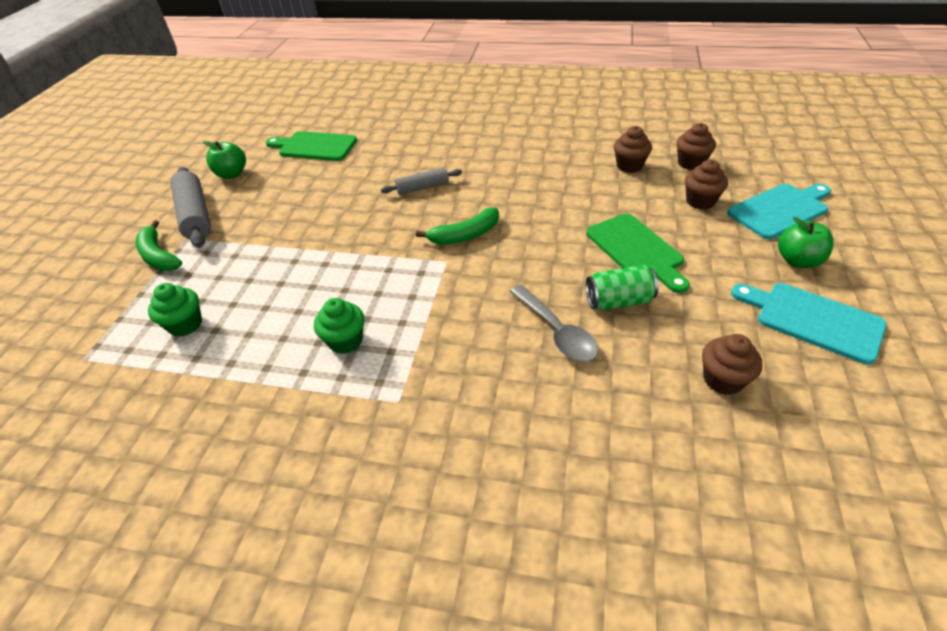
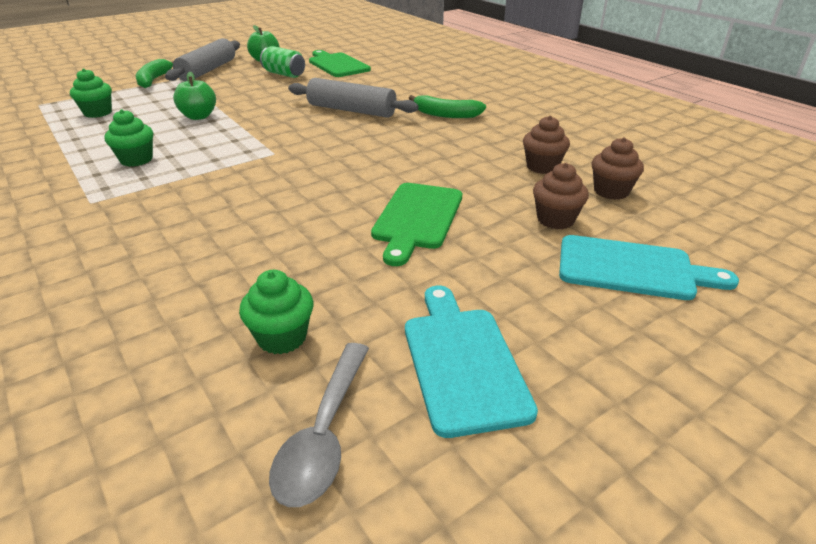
camera: 40 degrees right, 10 degrees down
(422, 187) = (351, 110): grey rolling pin -> grey rolling pin, size x1.72
(465, 235) = (317, 146): green banana -> green banana (445, 115)
(556, 331) = (246, 228): grey spoon -> grey spoon (324, 434)
(618, 301) = (327, 239): green can -> green can (284, 74)
(723, 380) = (282, 337): brown cupcake -> green cupcake
(797, 261) = (557, 313): green apple -> green apple (199, 116)

